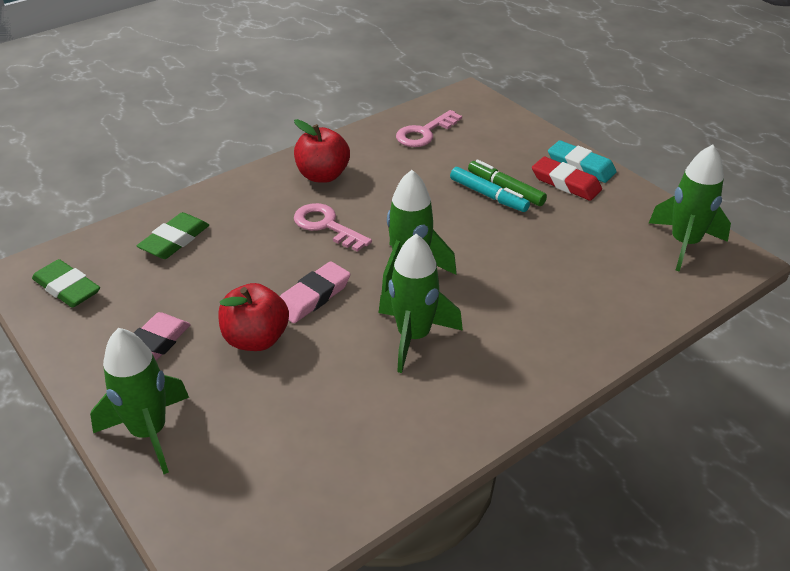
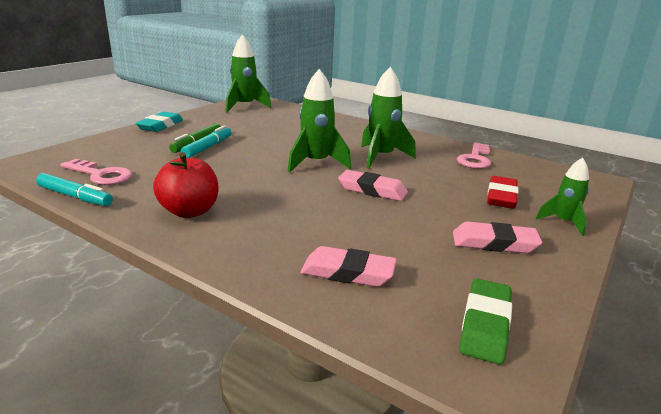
camera: 110 degrees left, 15 degrees down
(149, 432) = (563, 222): green rocket -> green rocket, size x0.61
(174, 240) = (348, 272): green eraser -> pink eraser
(256, 339) = (437, 203): red apple -> none
(327, 226) = (277, 198): pink key -> pink key (475, 159)
(379, 123) = (75, 197): none -> turquoise marker
(565, 183) = (185, 129): red eraser -> red eraser (501, 197)

